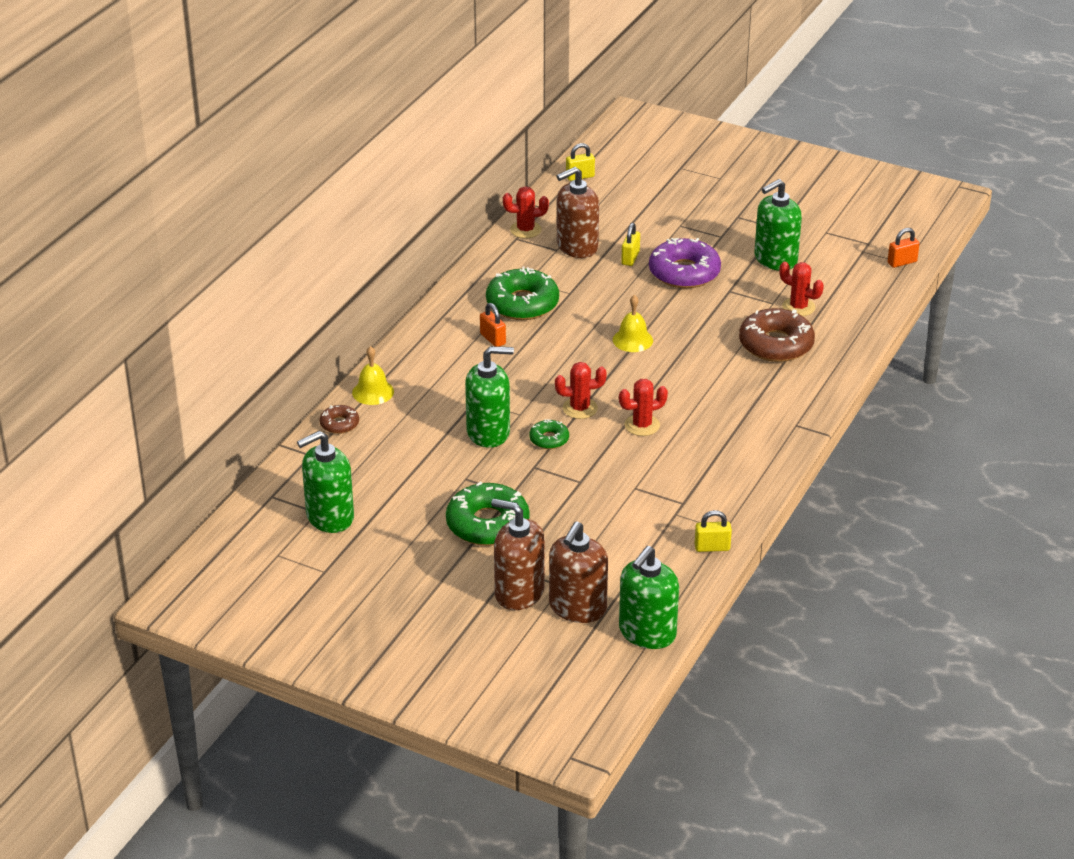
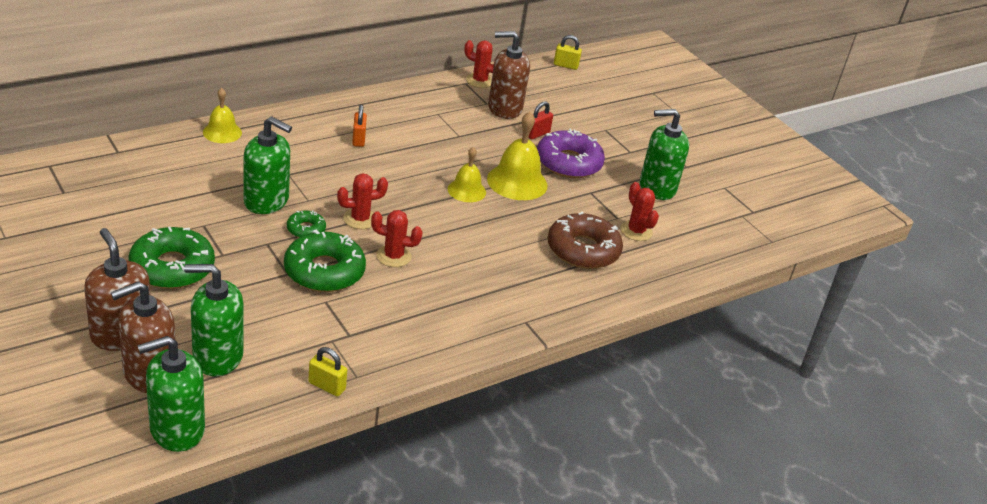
camera: 25 degrees right, 0 degrees up
(329, 517) = (66, 201): green soap dispenser -> green soap dispenser (217, 357)
(339, 424) = (168, 141): brown donut -> none
(522, 304) = (413, 126): green donut -> green donut (324, 271)
(580, 408) = (360, 219): red cactus -> red cactus turned 45 degrees counterclockwise
(630, 258) = (537, 134): yellow padlock -> red padlock
(663, 311) = (517, 182): none -> yellow bell
(902, 262) = (768, 239): orange padlock -> none

